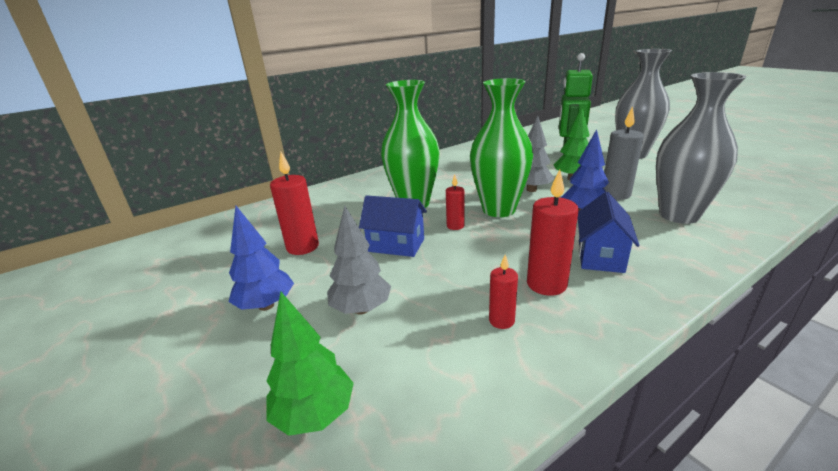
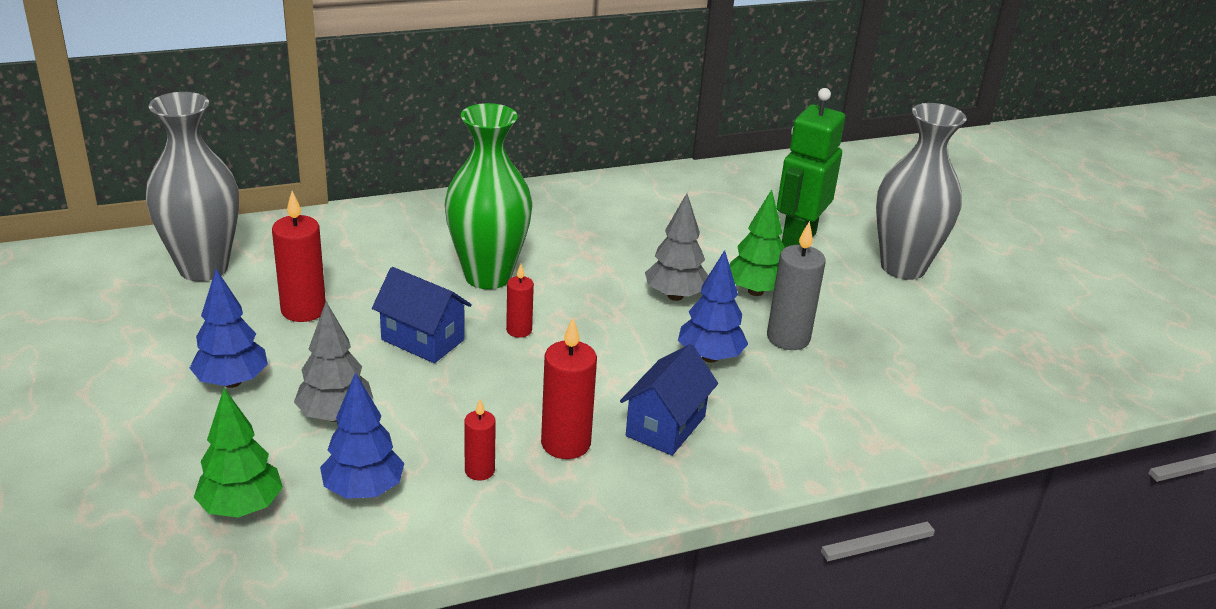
camera: 10 degrees right, 5 degrees up
(419, 364) = (363, 490): none -> blue tree
(498, 210) = (598, 319): green vase -> none
(679, 215) = (835, 396): grey vase -> grey vase (203, 268)

